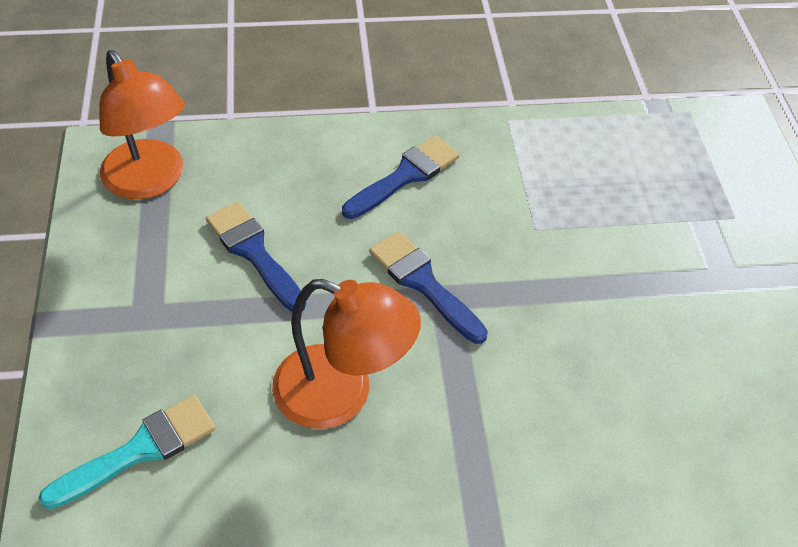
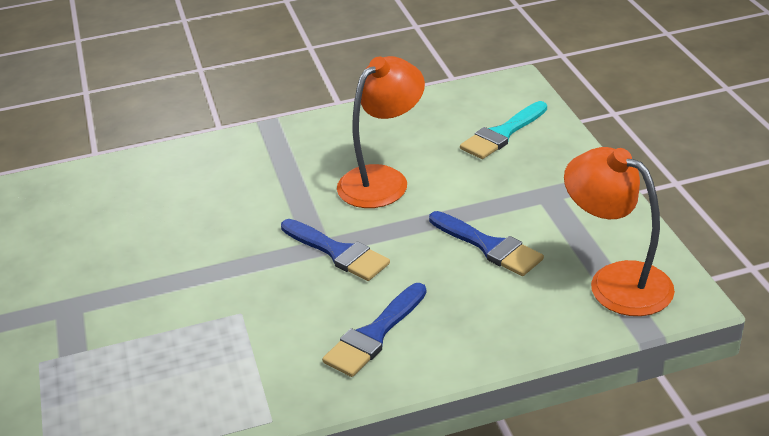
camera: 175 degrees right, 15 degrees down
(341, 394) = (383, 179): orange lamp -> orange lamp turned 120 degrees clockwise

